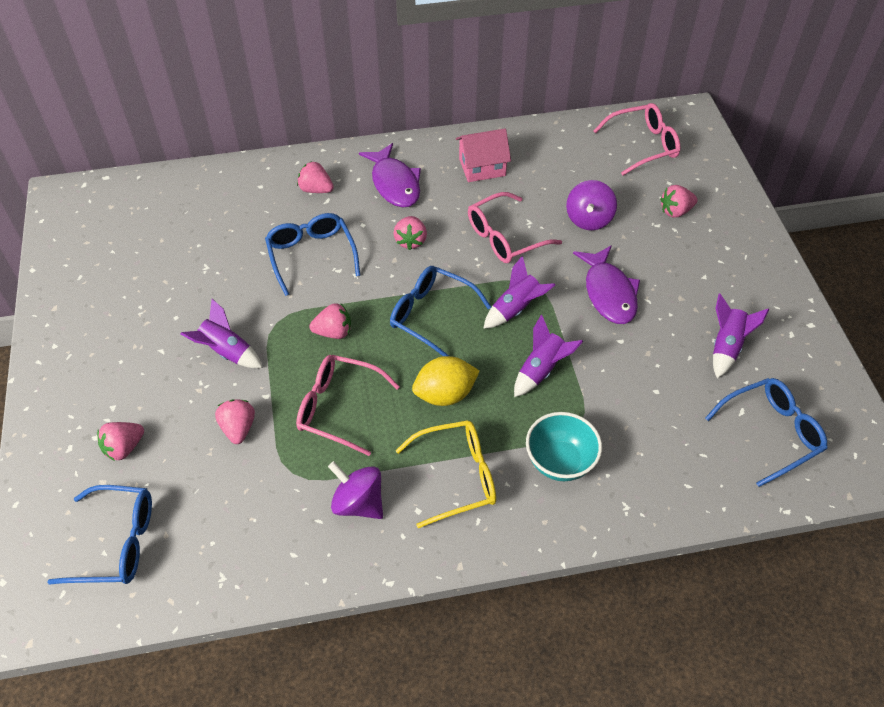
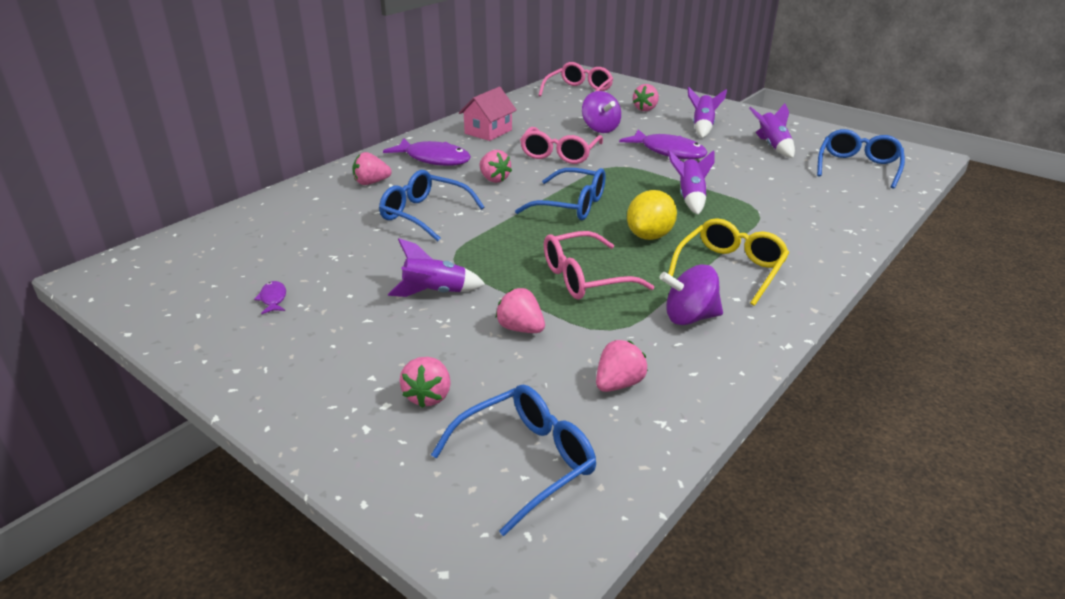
camera: 40 degrees left, 20 degrees down
(131, 289) = (273, 299): none -> purple fish
(333, 332) = (511, 243): pink strawberry -> pink strawberry (618, 384)
(431, 315) = (571, 205): blue glasses -> blue glasses turned 150 degrees counterclockwise
(516, 309) = (624, 180): purple rocket -> purple rocket (702, 127)
(560, 462) = (778, 230): turquoise bowl -> none

